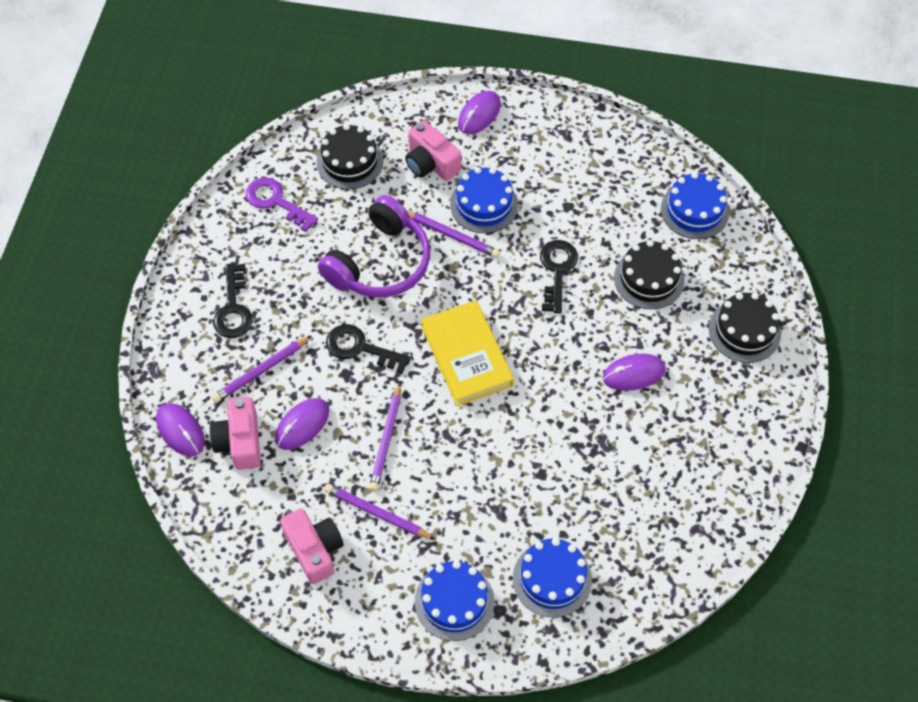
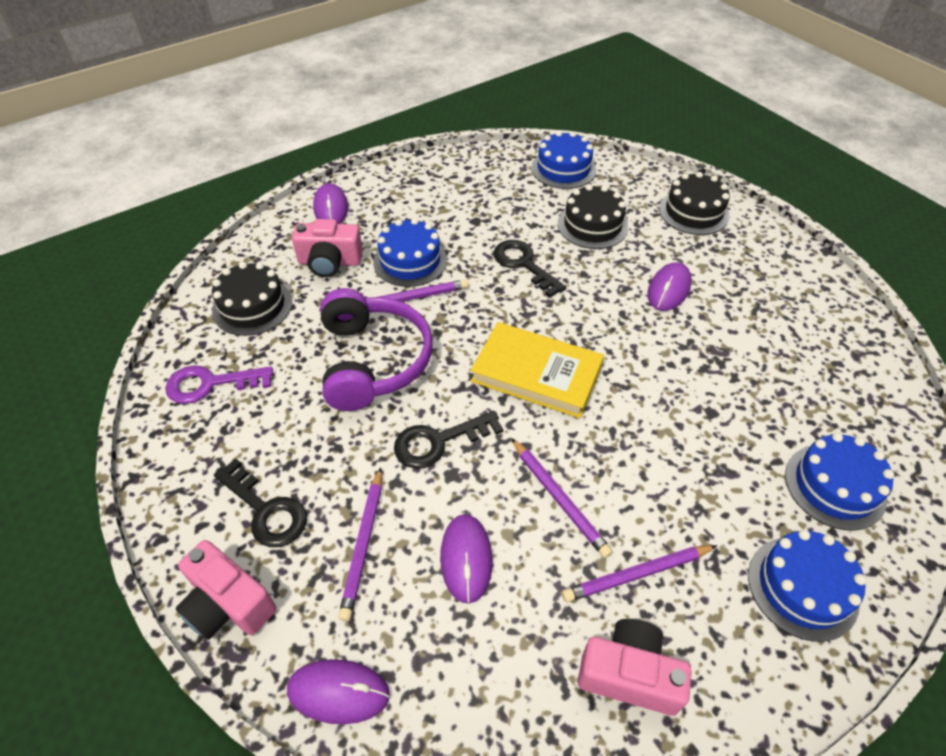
camera: 45 degrees left, 10 degrees down
(240, 441) = (421, 637): pink camera -> pink camera (228, 603)

